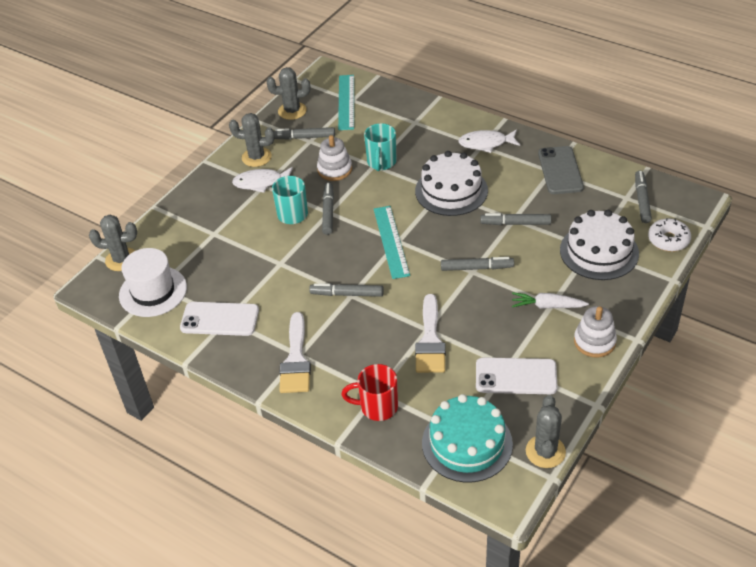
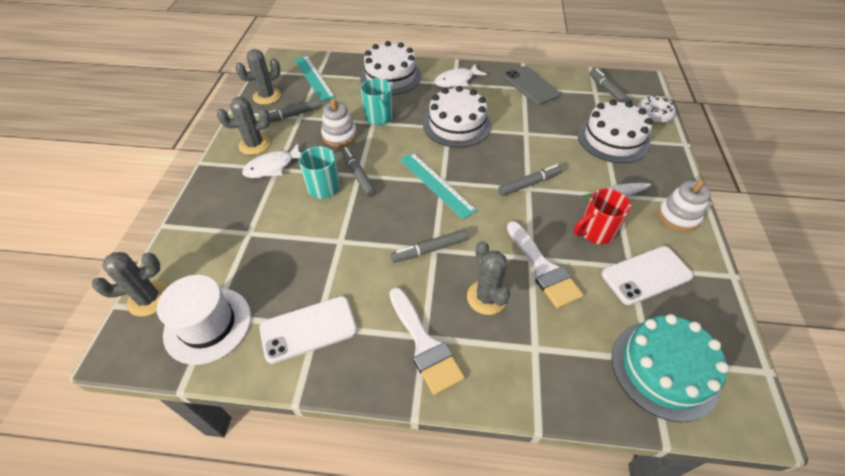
camera: 30 degrees left, 5 degrees up
(377, 407) = (548, 366): red mug -> red mug (595, 232)
(422, 120) = (390, 76): none -> white cake
(515, 223) = (530, 136): grey marker -> none
(545, 451) = (738, 344): grey cactus -> grey cactus (486, 297)

